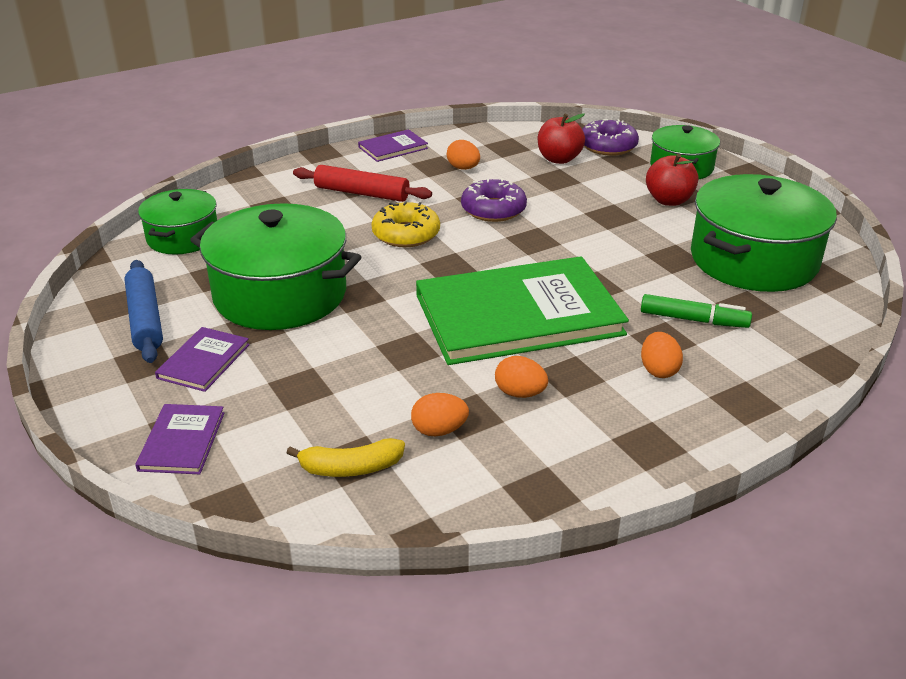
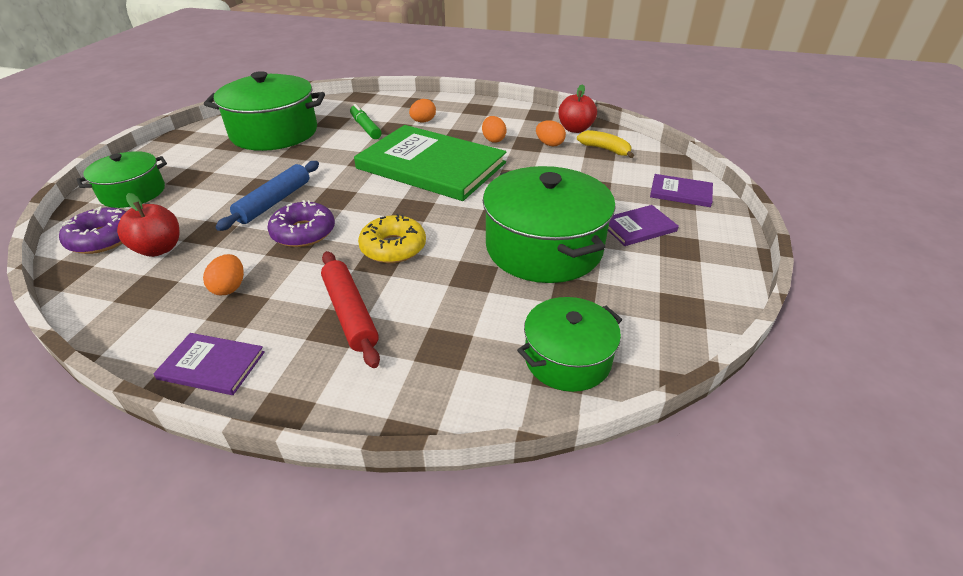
camera: 135 degrees left, 5 degrees up
(145, 319) = (660, 279): blue rolling pin -> blue rolling pin (274, 202)
(182, 441) = (680, 192): purple book -> purple book turned 60 degrees clockwise
(669, 200) = (209, 177): red apple -> red apple (575, 129)

